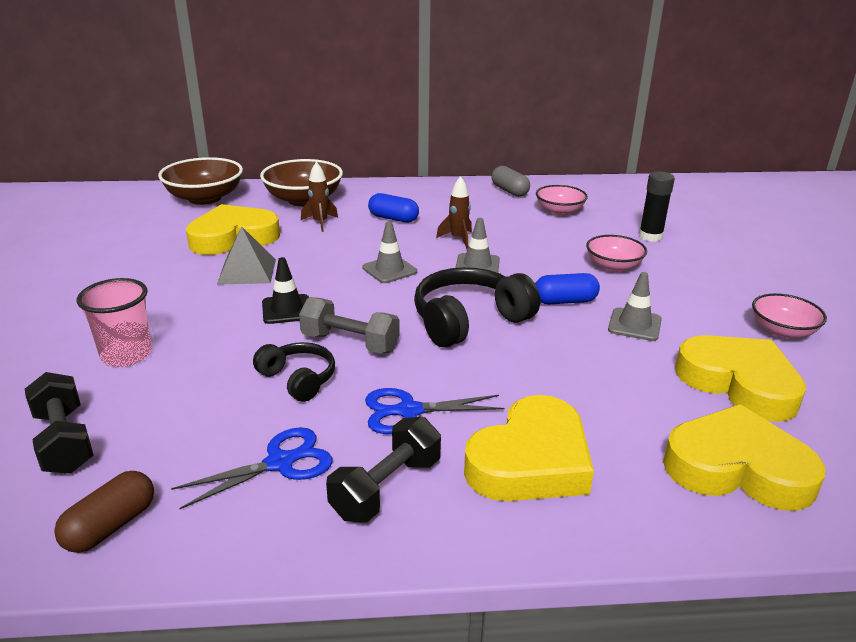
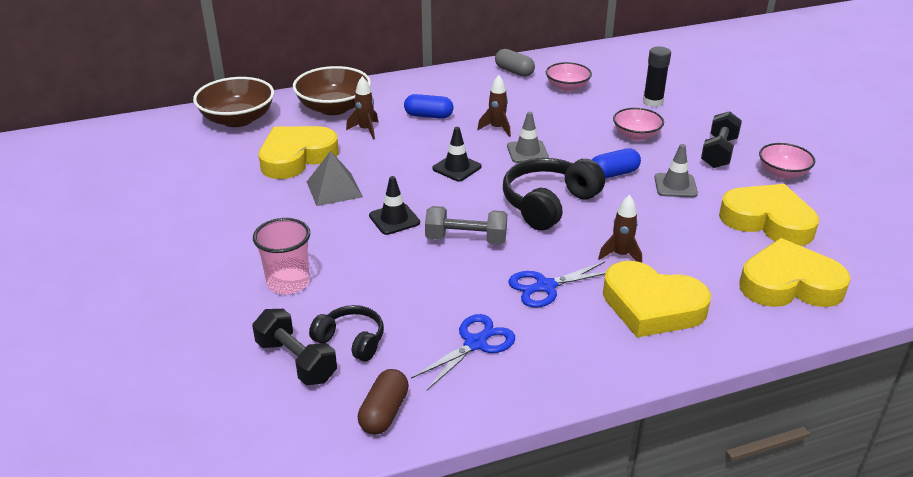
camera: 15 degrees left, 5 degrees up
(298, 379) = (445, 277): black headphones -> black headphones (351, 341)
(386, 488) = (563, 345): black dumbbell -> black dumbbell (719, 152)
(389, 270) = (457, 168): grey traffic cone -> black traffic cone
(524, 391) = (621, 255): none -> brown rocket
(530, 461) = (652, 306): yellow heart -> yellow heart turned 90 degrees clockwise

